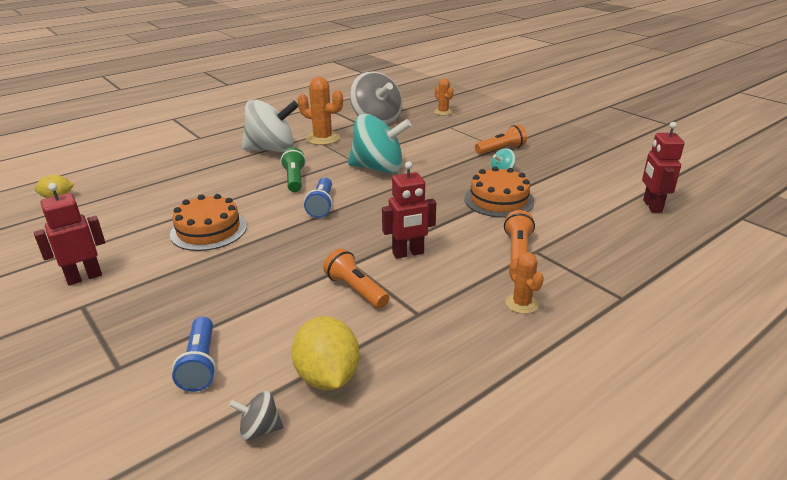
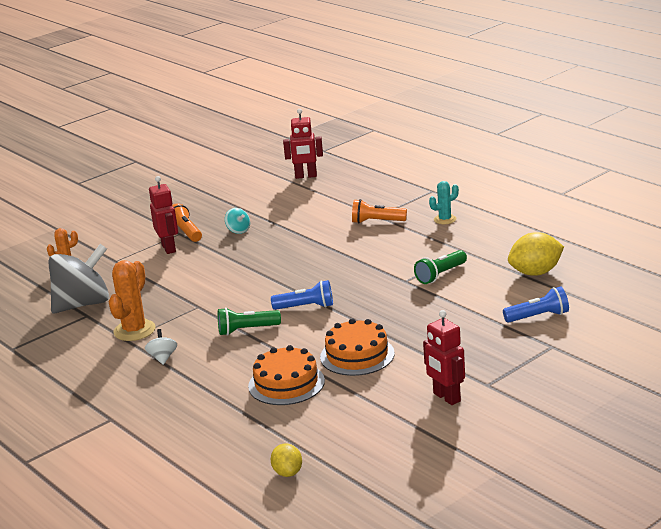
camera: 90 degrees left, 5 degrees down
(260, 429) = (586, 286): grey spinning top -> none
(272, 149) = (163, 358): white spinning top -> white spinning top, size x0.42
(356, 290) = (440, 275): orange flashlight -> green flashlight
(378, 168) = (224, 289): turquoise spinning top -> none
(408, 253) = (387, 260): red robot -> red robot (169, 248)
(499, 200) = (295, 230): orange cake -> orange cake (286, 383)
(521, 304) = (445, 219): orange cactus -> turquoise cactus

